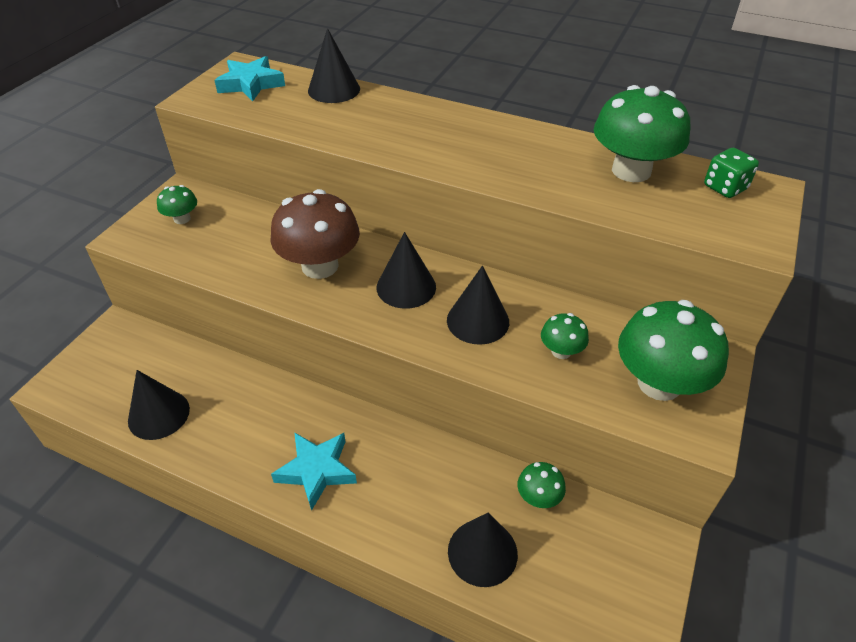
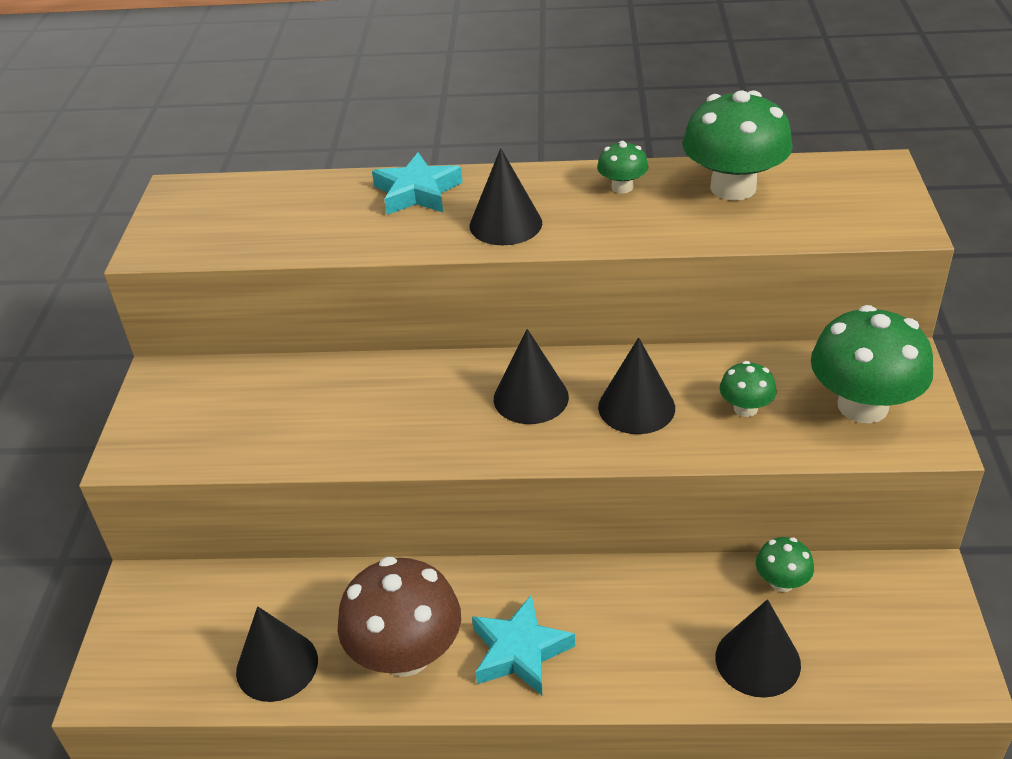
camera: 20 degrees left, 5 degrees down
(182, 219) = (189, 409): green mushroom -> green mushroom (622, 187)
(251, 84) = (213, 210): turquoise star -> turquoise star (417, 192)
(320, 266) = (411, 408): brown mushroom -> brown mushroom (406, 654)
(334, 90) = (326, 188): black cone -> black cone (505, 224)
(725, 188) = (837, 178): green dice -> none

